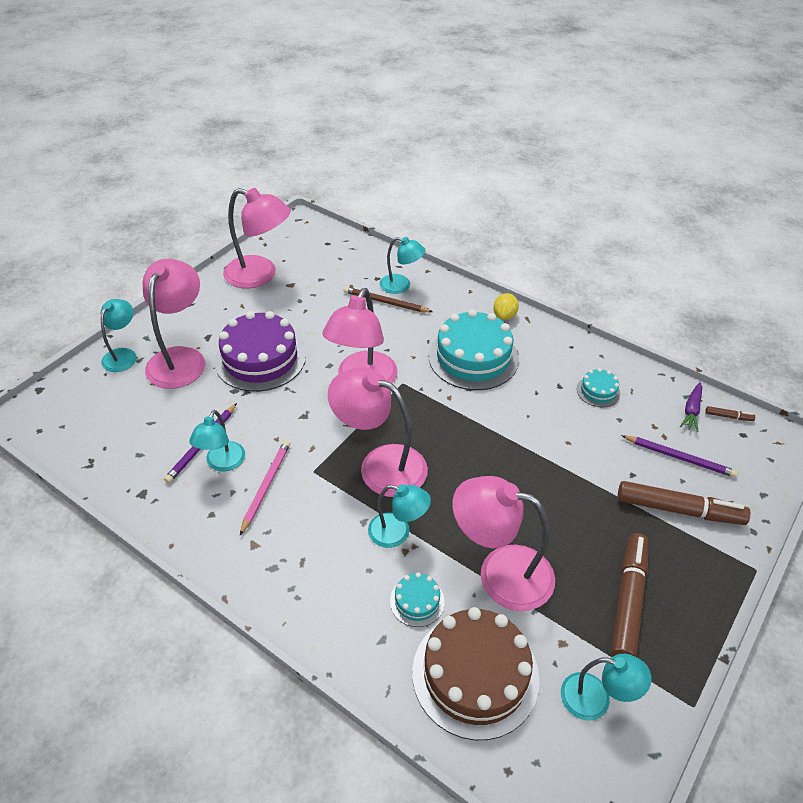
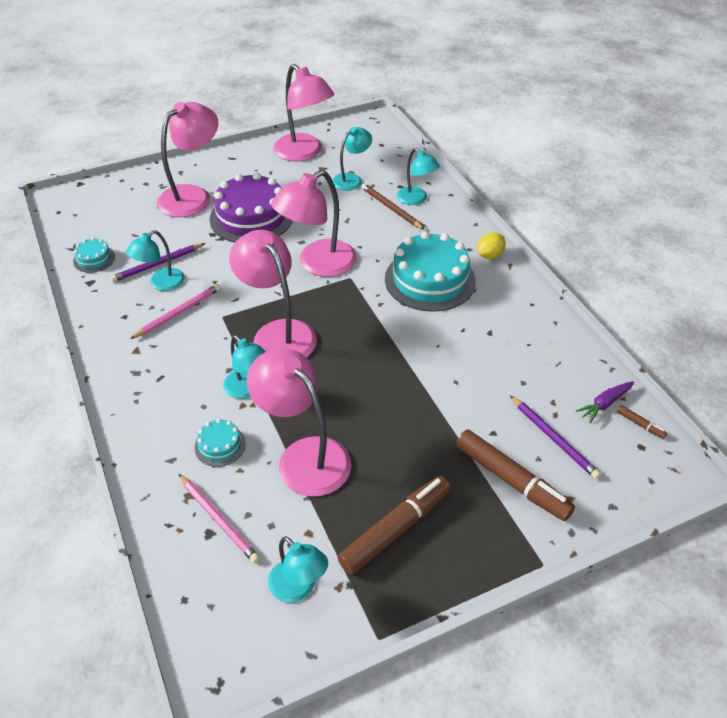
camera: 30 degrees right, 0 degrees up
(123, 355) = (154, 179): turquoise lamp -> turquoise lamp (351, 179)
(475, 674) = (218, 519): brown cake -> pink pencil
(598, 391) = (524, 351): turquoise cake -> turquoise cake (94, 259)

